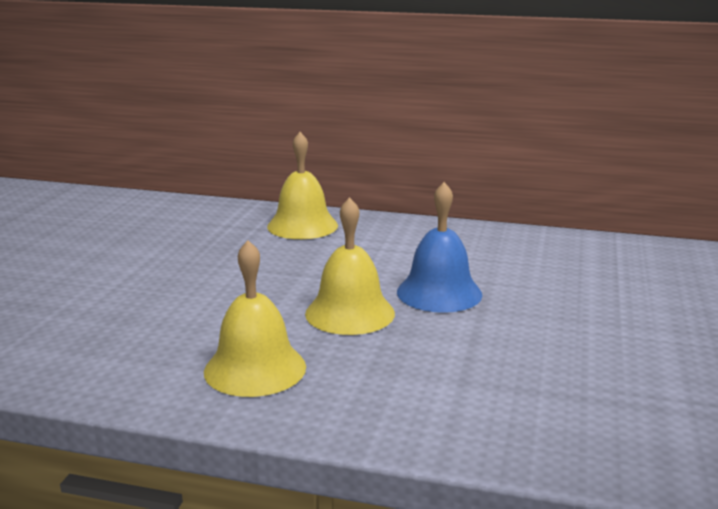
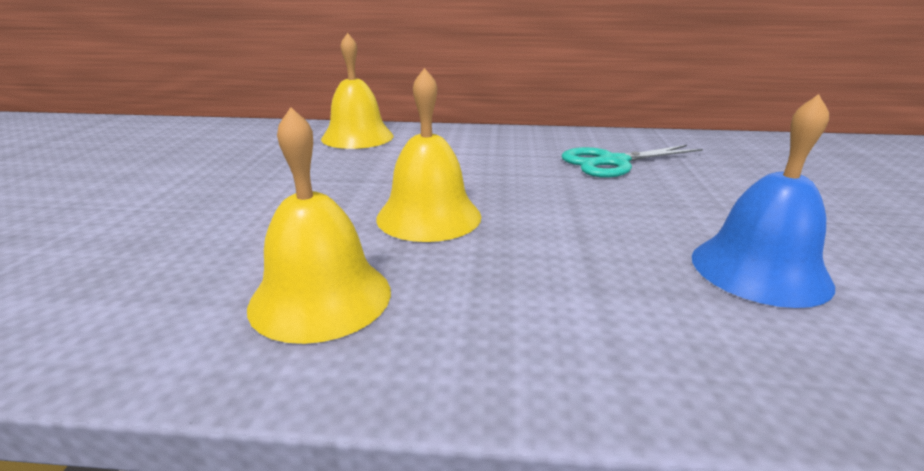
camera: 10 degrees left, 5 degrees up
(439, 293) = (519, 188): blue bell -> blue bell (759, 270)
(544, 271) = (612, 162): none -> turquoise scissors

